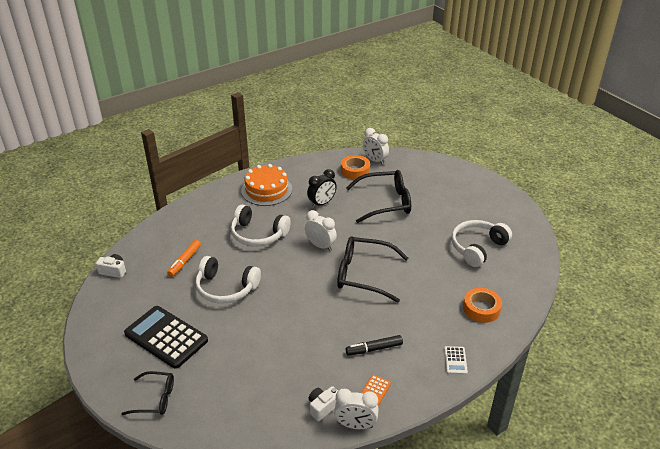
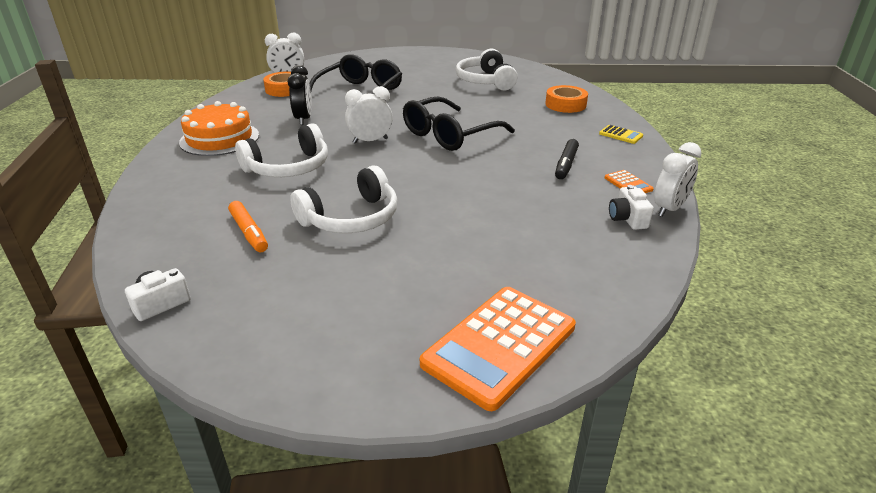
camera: 55 degrees left, 5 degrees down
(155, 398) = (499, 345): black glasses -> orange calculator
(166, 337) = (382, 296): black calculator -> none
(455, 360) = (621, 135): white calculator -> yellow calculator

